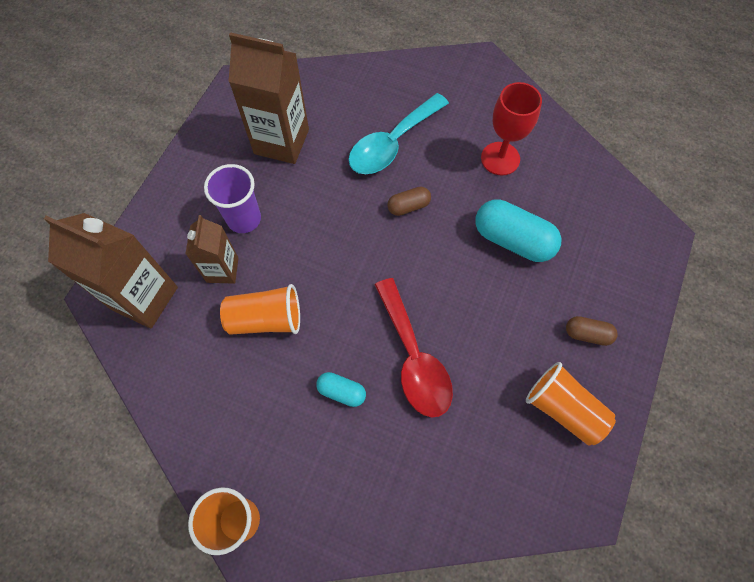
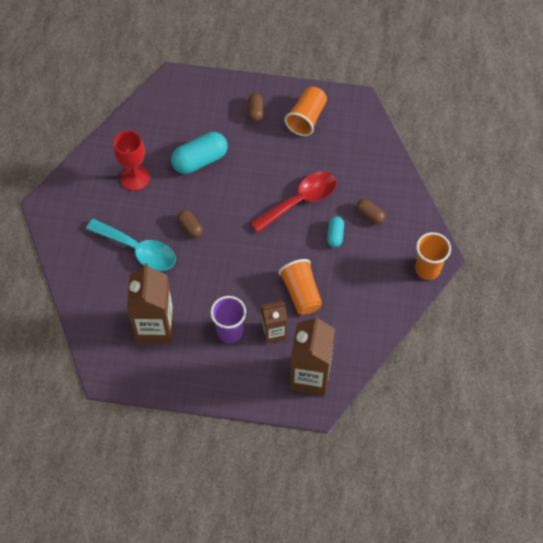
camera: 105 degrees left, 5 degrees down
(361, 456) = (370, 215): none -> brown capsule
(513, 240) = (200, 160): turquoise capsule -> turquoise capsule turned 45 degrees clockwise

